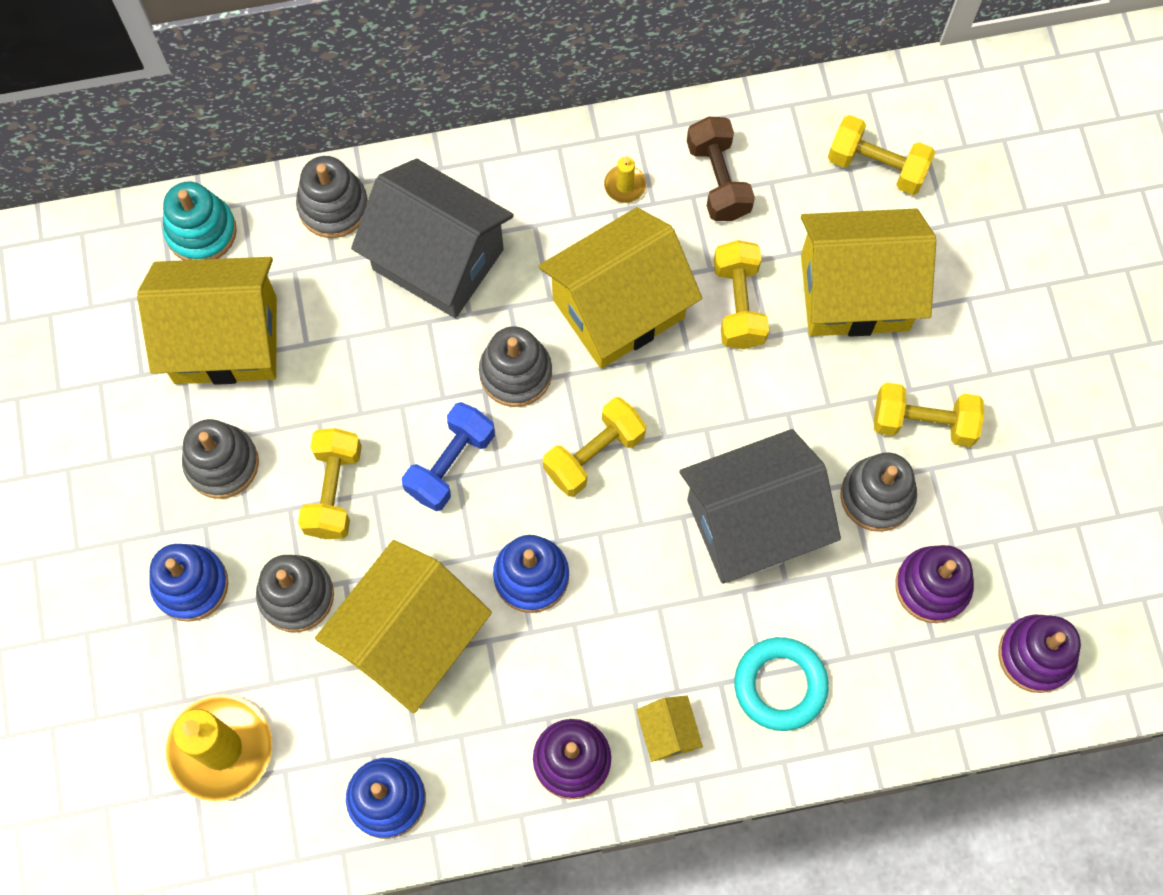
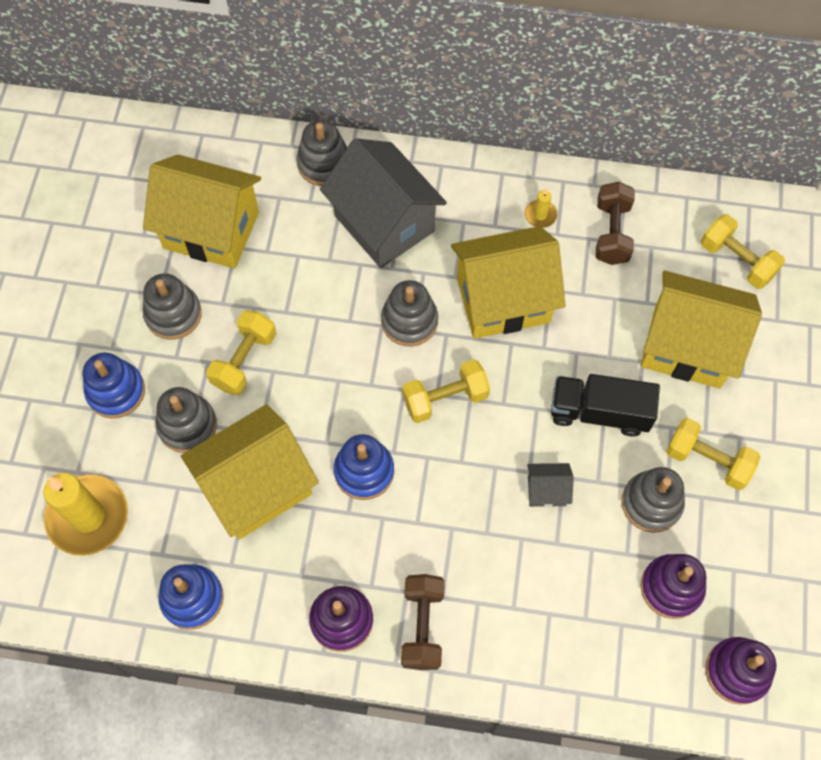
camera: 20 degrees right, 5 degrees down
(201, 231) = (225, 152): turquoise stacking toy -> none
(450, 464) = (336, 369): blue dumbbell -> none
(668, 733) = (422, 626): yellow house -> brown dumbbell
(738, 304) = (594, 326): yellow dumbbell -> none
(752, 524) = (546, 491): grey house -> grey house, size x0.43
(780, 408) = (599, 412): none -> black truck
(780, 685) = (523, 621): turquoise ring -> none

